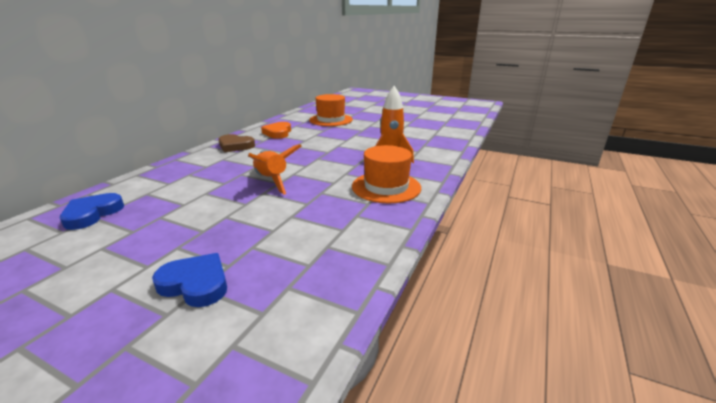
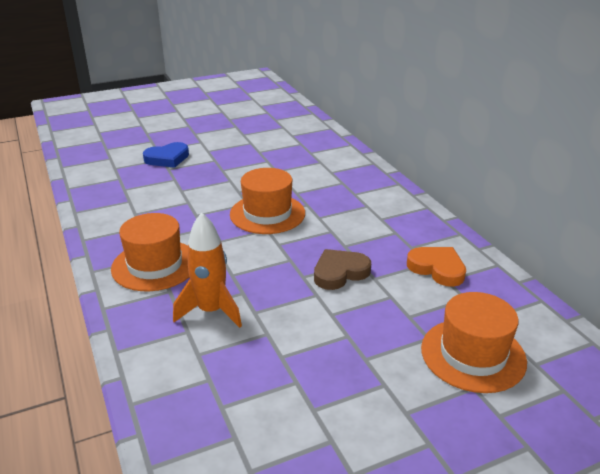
camera: 130 degrees right, 5 degrees up
(92, 214) = (307, 143): blue heart -> none
(235, 146) = (407, 222): brown heart -> brown heart (340, 272)
(271, 180) = (267, 214): orange rocket -> orange hat

